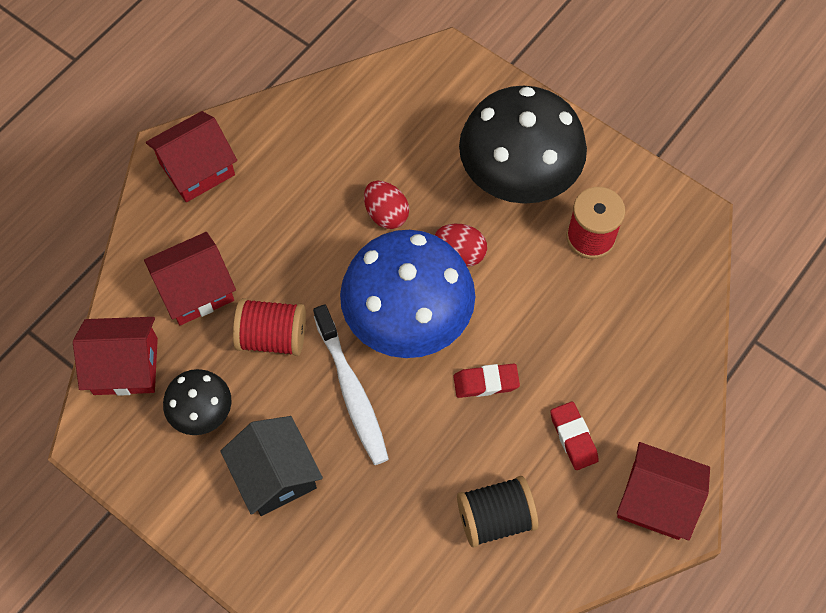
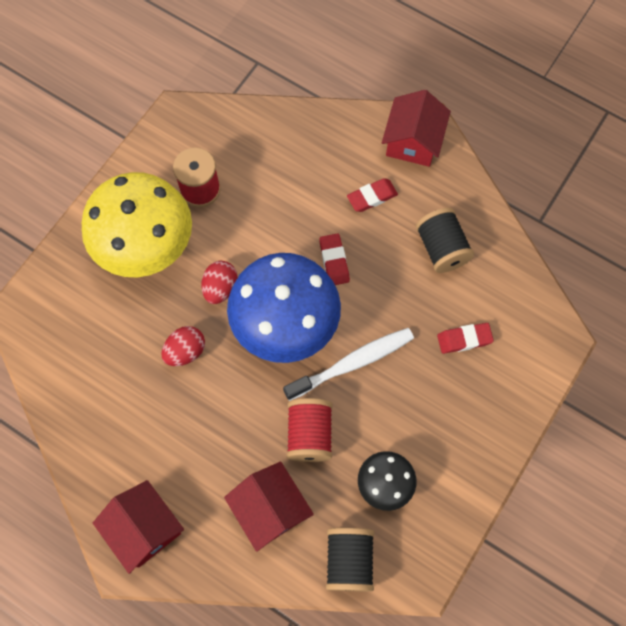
camera: 95 degrees left, 5 degrees up
(125, 366) = (349, 560): red house -> black spool
(275, 475) = (430, 416): black house -> none
(367, 529) = (464, 339): none -> red eraser
(517, 178) = (146, 247): black mushroom -> yellow mushroom

